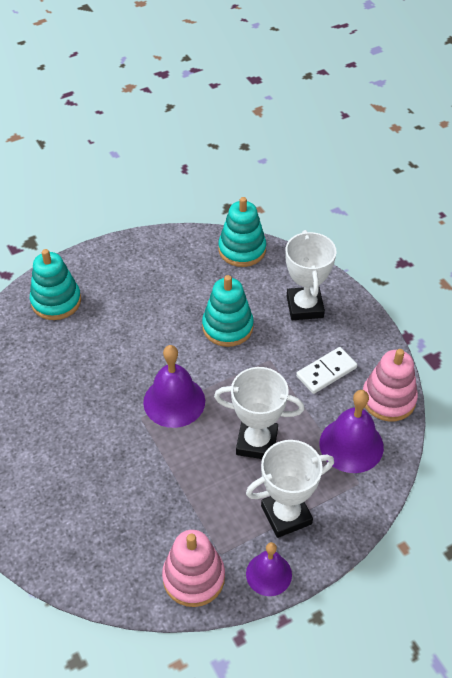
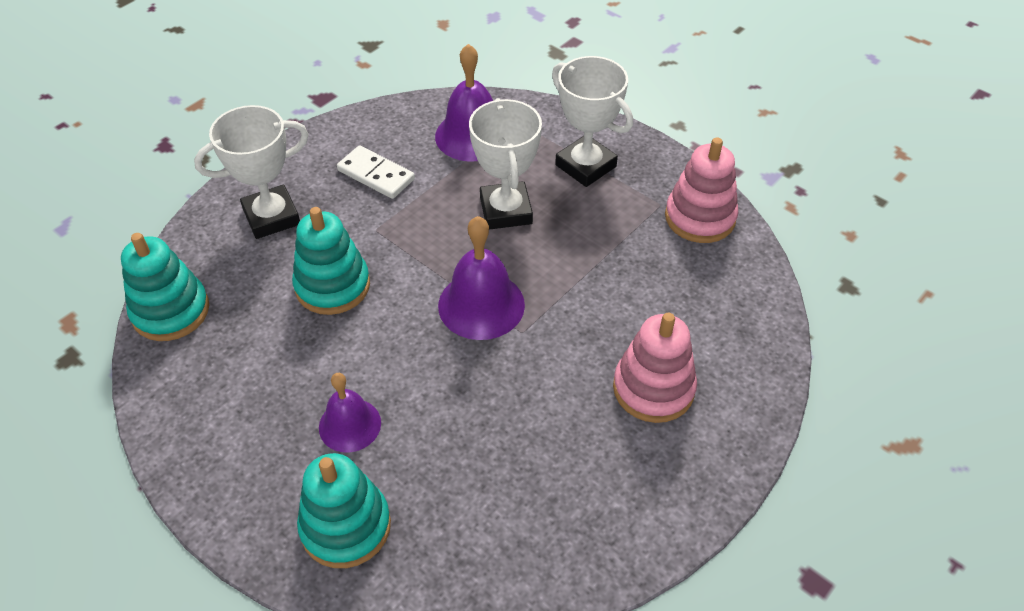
camera: 110 degrees left, 0 degrees up
(269, 574) = (659, 163): purple bell -> purple bell (350, 425)
(388, 399) = (396, 119): pink stacking toy -> pink stacking toy (653, 388)

